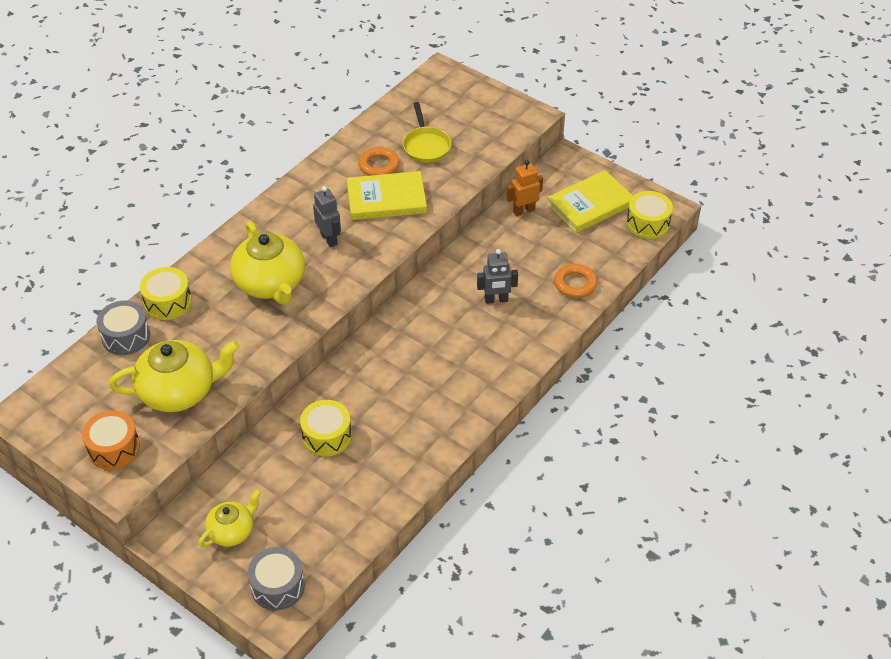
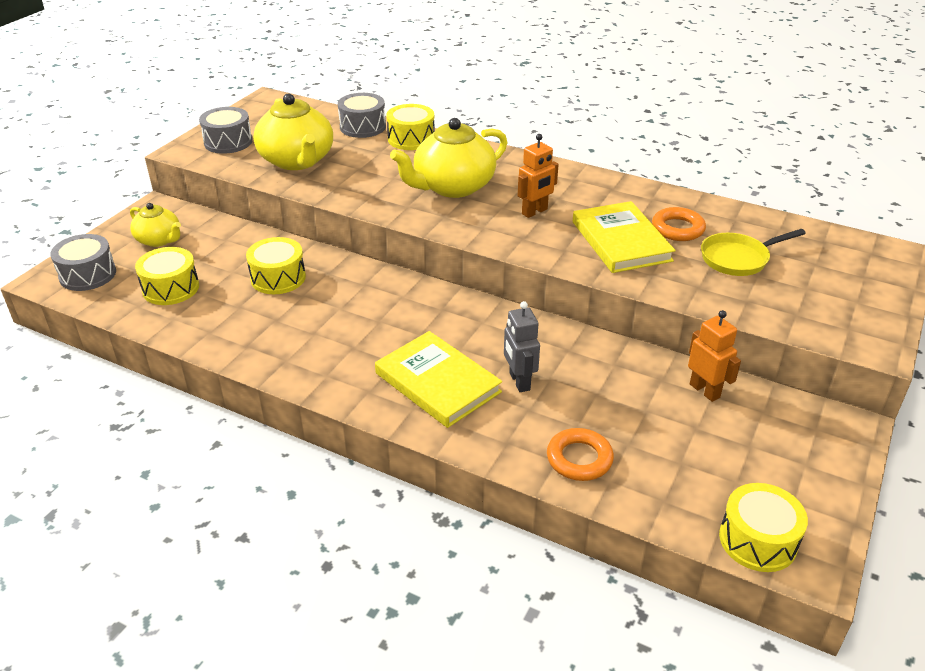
camera: 80 degrees right, 10 degrees down
(114, 448) = (228, 142): orange drum -> grey drum
(320, 516) = (171, 288): none -> yellow drum
(329, 239) = (535, 212): grey robot -> orange robot
(590, 205) = (760, 462): yellow book -> yellow book (437, 382)

